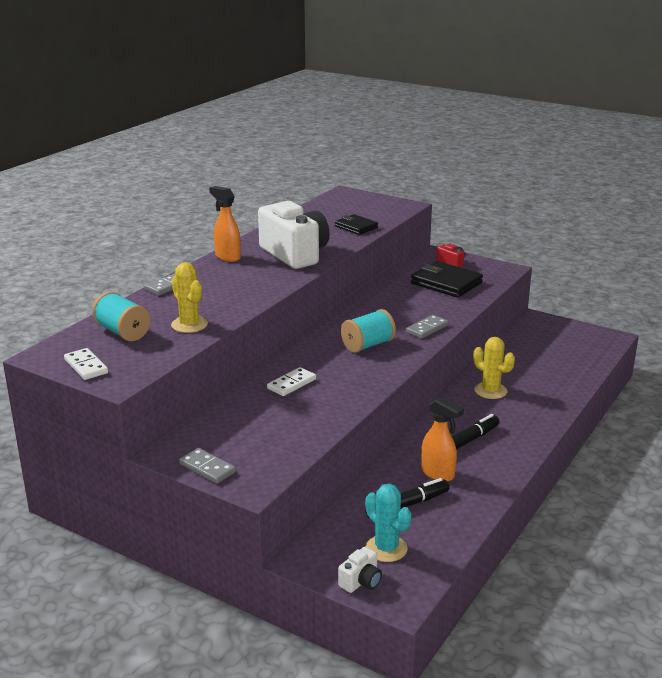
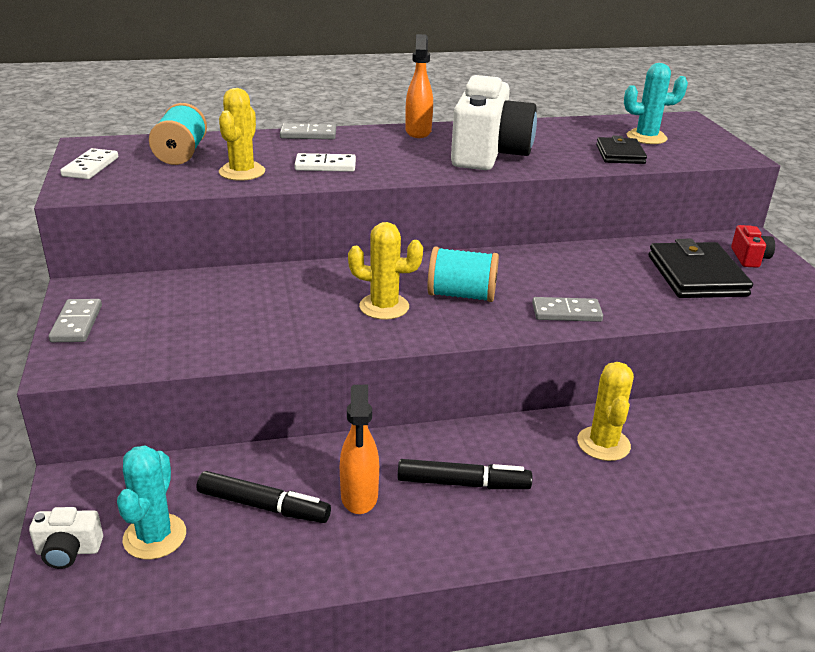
camera: 45 degrees right, 5 degrees up
(292, 384) = (307, 291): white domino -> white domino (325, 166)
(345, 370) = (384, 307): none -> yellow cactus
(348, 212) = (646, 137): none -> turquoise cactus

